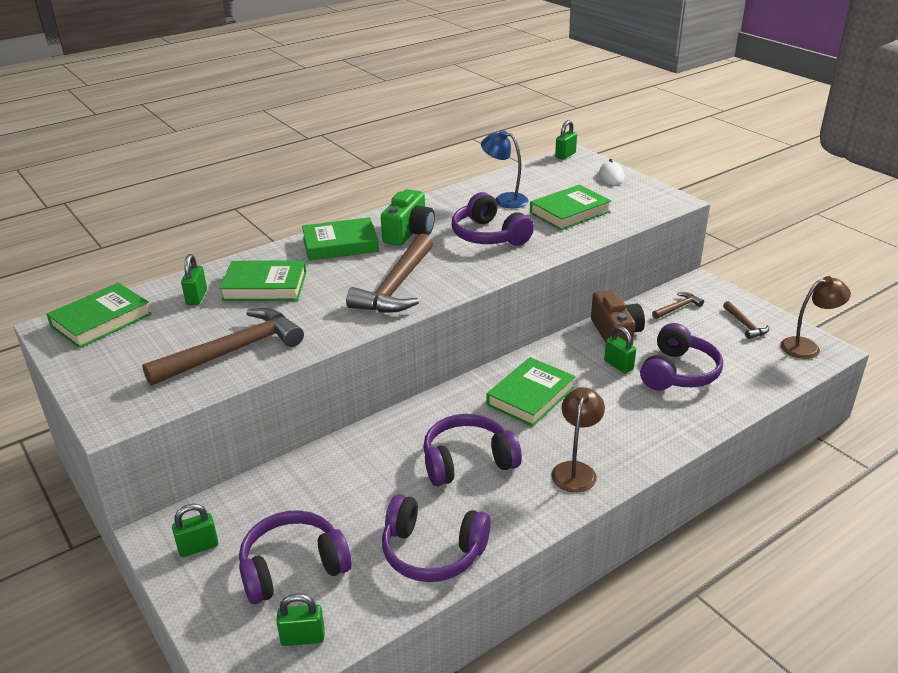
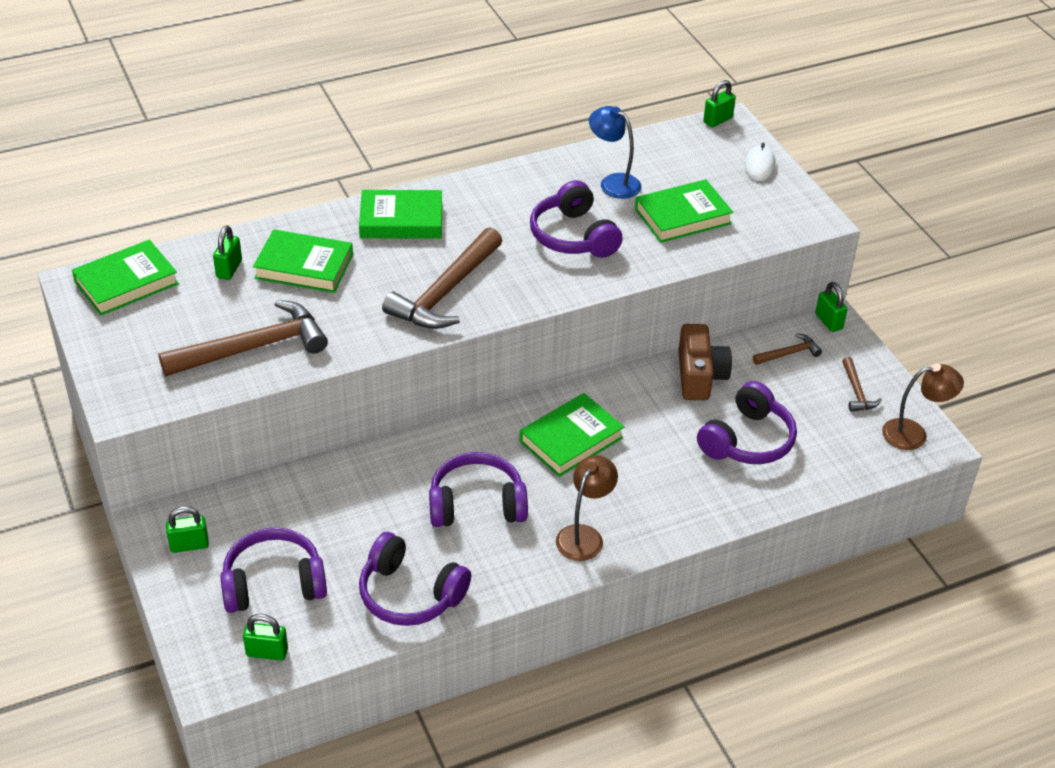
camera: 10 degrees right, 10 degrees up
(409, 232) = (484, 215): green camera -> none
(618, 365) = (684, 418): green padlock -> green padlock (828, 321)

